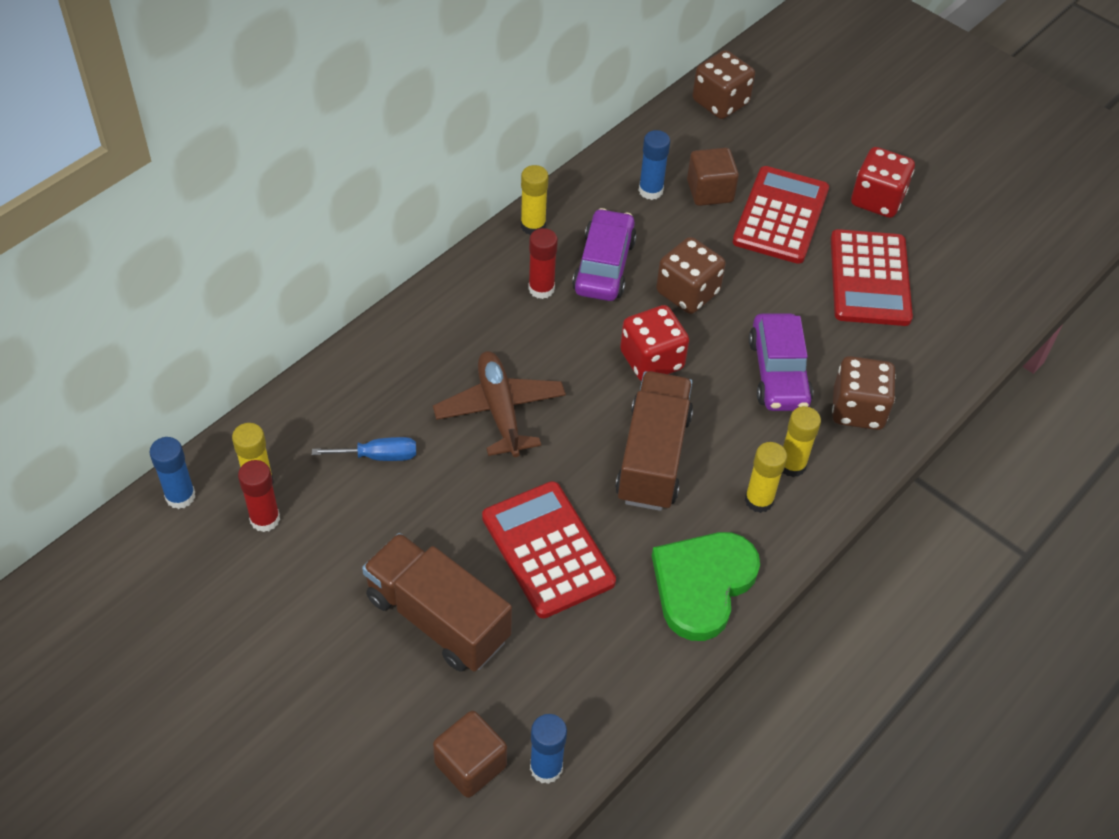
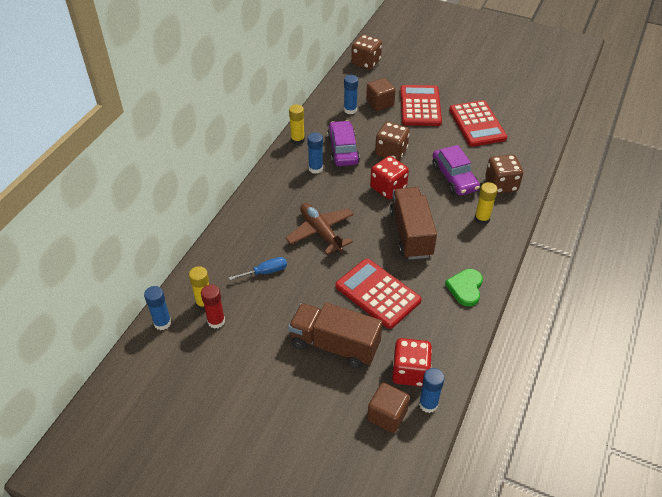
camera: 15 degrees left, 5 degrees down
(541, 289) = (315, 168): red glue stick -> blue glue stick
(702, 585) = (465, 288): green heart -> green heart, size x0.63
(759, 500) = (474, 240): yellow glue stick -> none
(877, 200) = (463, 88): red dice -> red dice (410, 372)

